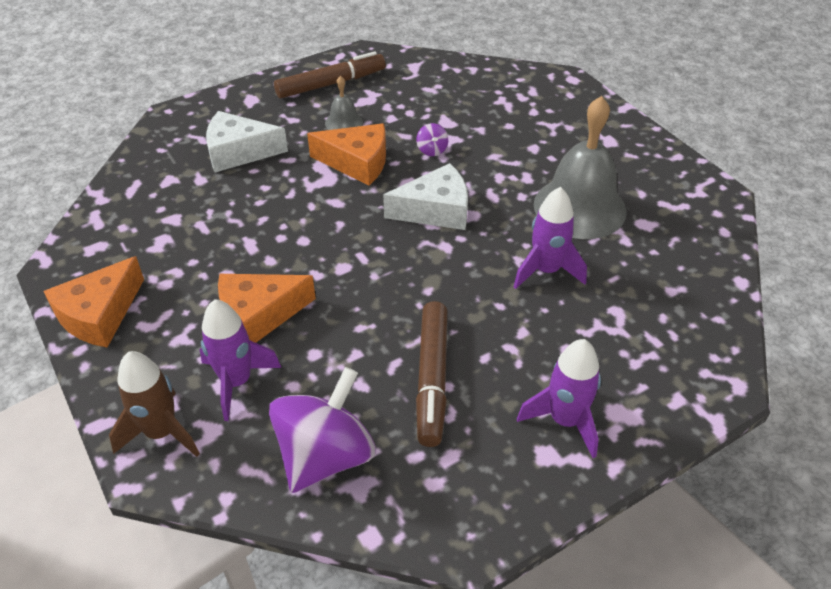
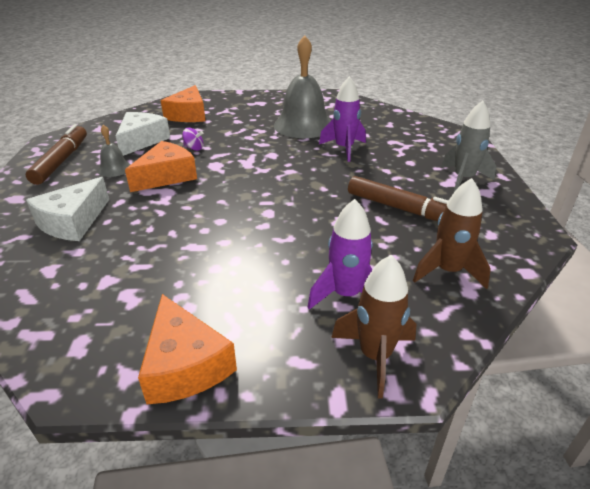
camera: 60 degrees left, 10 degrees down
(258, 316) = (281, 264): orange cheese -> orange cheese (188, 115)
(325, 456) = (447, 271): purple spinning top -> brown rocket
(435, 210) = (253, 164): white cheese -> white cheese (142, 141)
(565, 421) = (463, 179): purple rocket -> grey rocket

